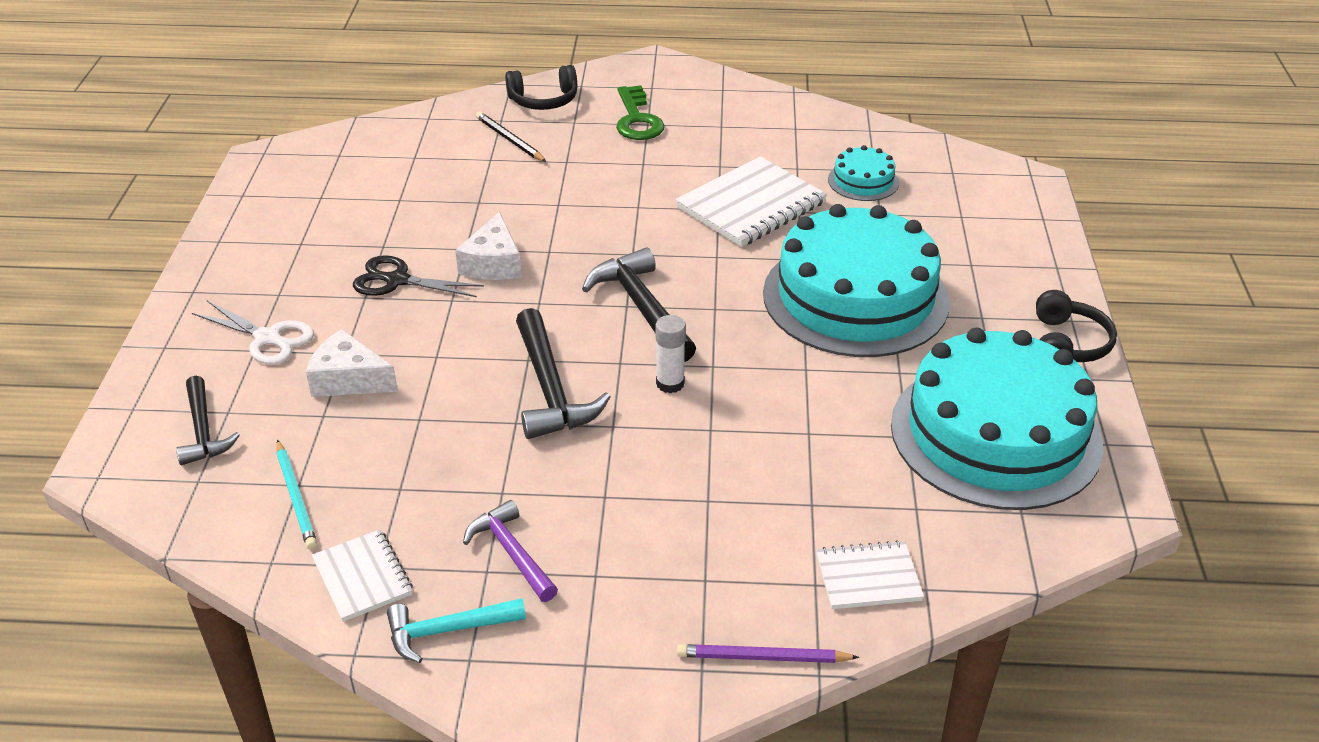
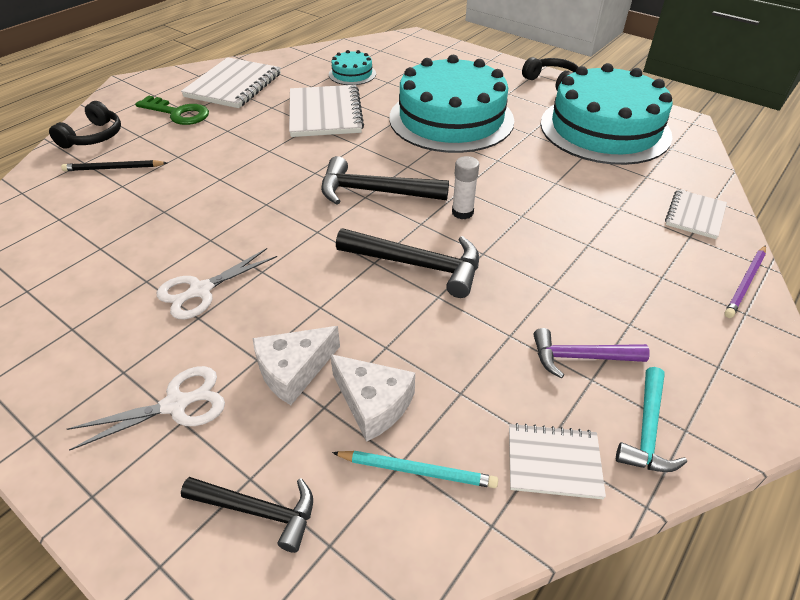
camera: 55 degrees left, 5 degrees up
(396, 280) = (200, 291): black scissors -> white scissors
(493, 263) = (245, 234): white cheese -> white cheese (373, 403)
(731, 120) = (234, 85): none -> white notebook

